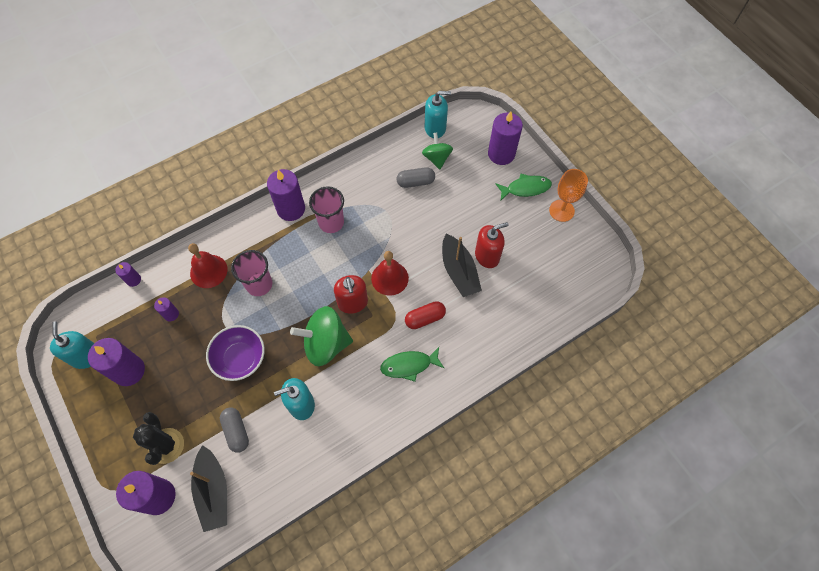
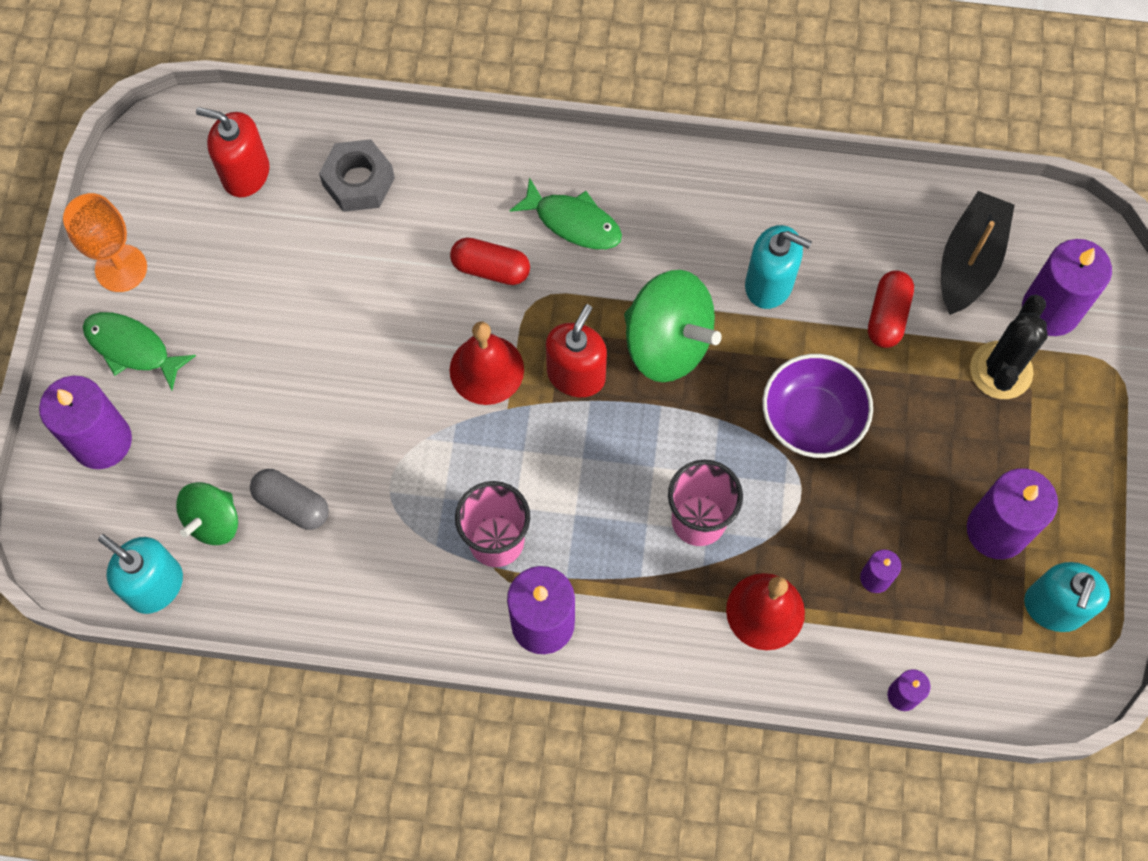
camera: 140 degrees left, 5 degrees up
(236, 431) = (887, 316): grey capsule -> red capsule
(459, 271) = (373, 298): black boat -> none
(487, 256) = (308, 288): red soap dispenser -> red soap dispenser (245, 173)
(512, 312) = (358, 181): none -> grey nut

